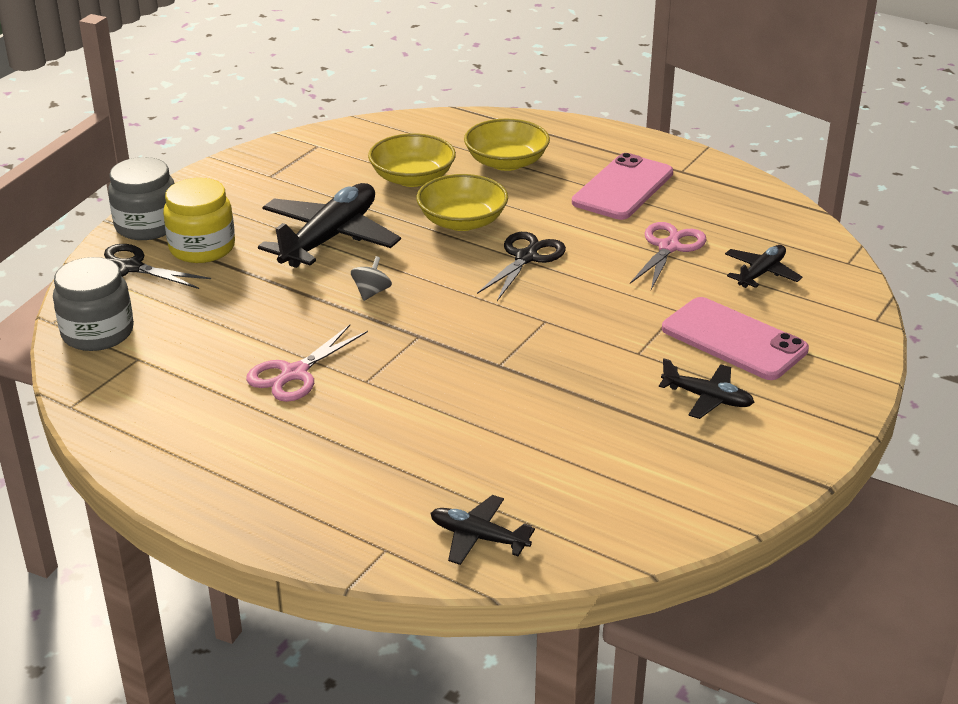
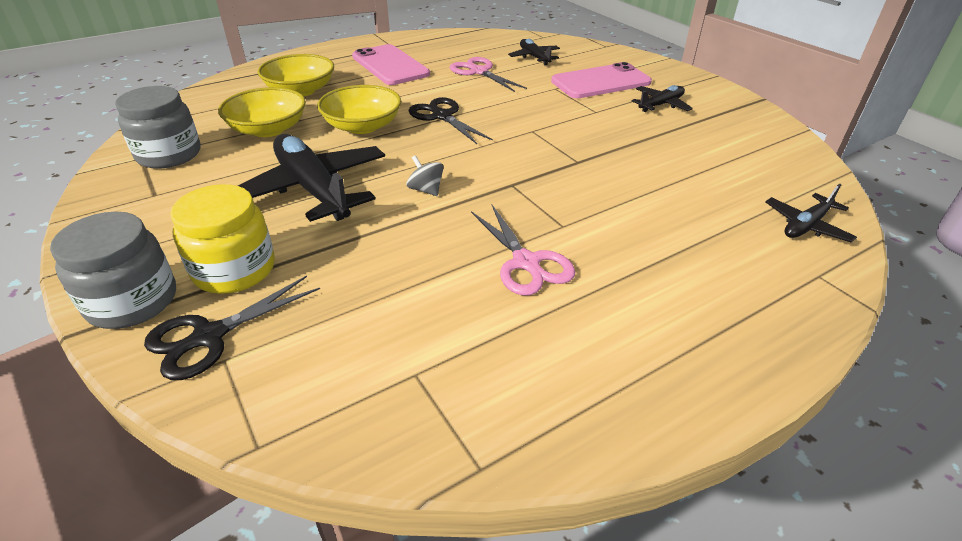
camera: 65 degrees left, 5 degrees up
(98, 333) = (328, 400): grey jar -> grey jar (169, 155)

